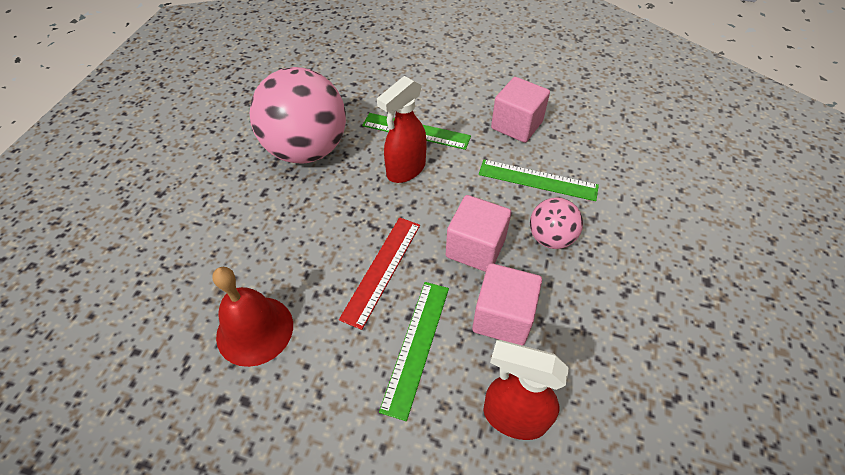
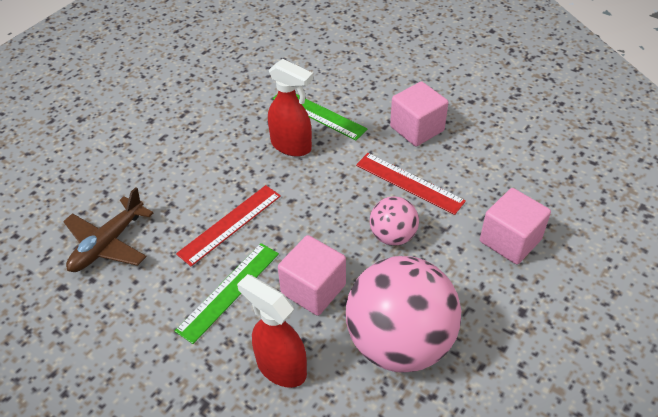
camera: 20 degrees right, 5 degrees down
(255, 330) = (108, 244): red bell -> brown plane
(307, 150) = (214, 109): pink ball -> pink ball (399, 343)
(405, 170) = (292, 146): red spray bottle -> red spray bottle turned 120 degrees counterclockwise
(475, 248) = (319, 227): pink cube -> pink cube (510, 240)
(537, 180) = (409, 183): green ruler -> red ruler

